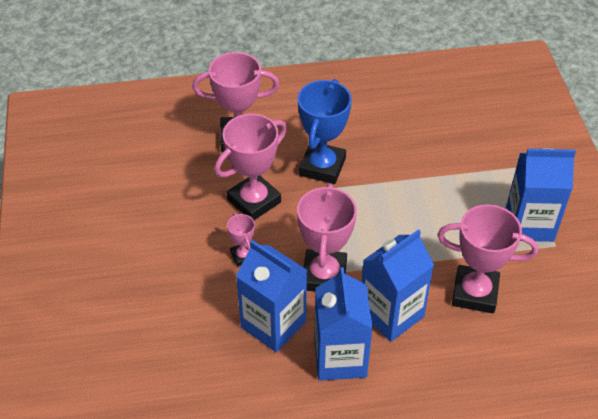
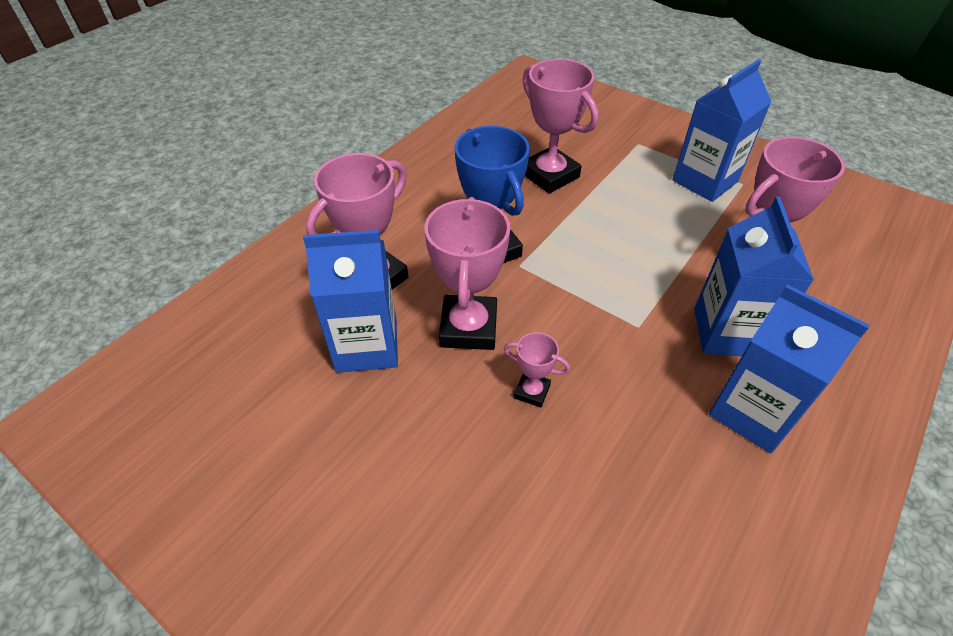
camera: 45 degrees left, 0 degrees up
(273, 324) = (655, 436): blue carton -> blue carton (367, 346)
(324, 275) = (629, 345): pink trophy -> pink trophy (550, 175)

